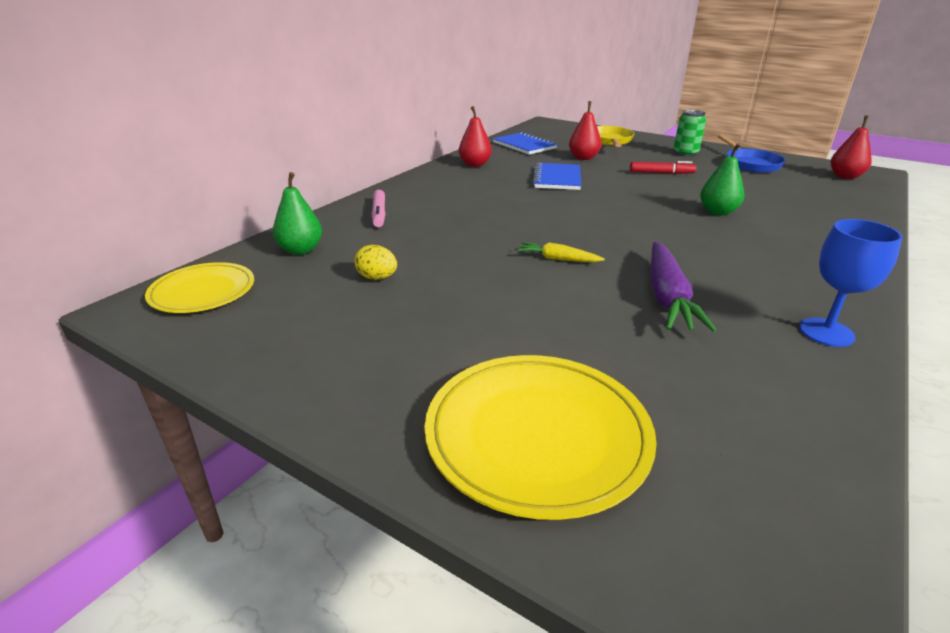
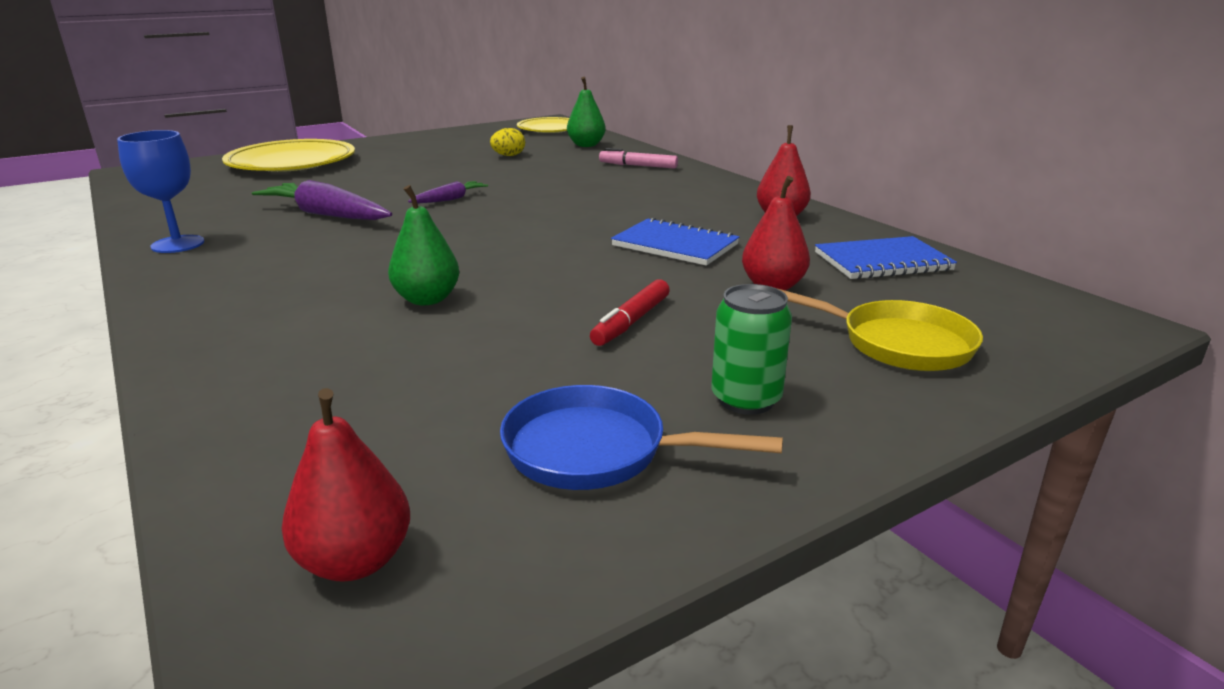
camera: 115 degrees right, 5 degrees down
(557, 259) = (450, 199): yellow carrot -> purple carrot

